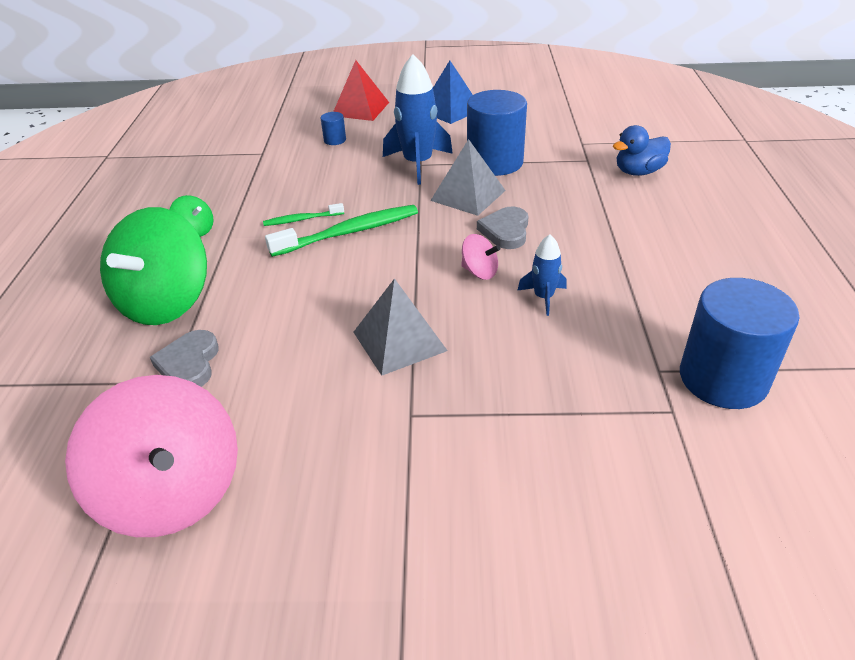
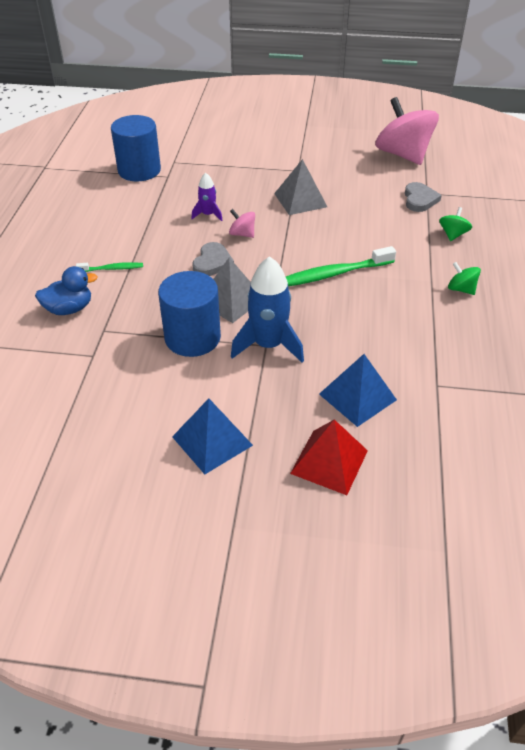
camera: 175 degrees left, 5 degrees up
(166, 302) = (453, 234): green spinning top -> green spinning top, size x0.44
(302, 219) = (374, 290): green toothbrush -> green toothbrush (112, 269)
(335, 140) = (357, 397): blue cylinder -> blue pyramid
(543, 297) = (208, 215): blue rocket -> purple rocket

